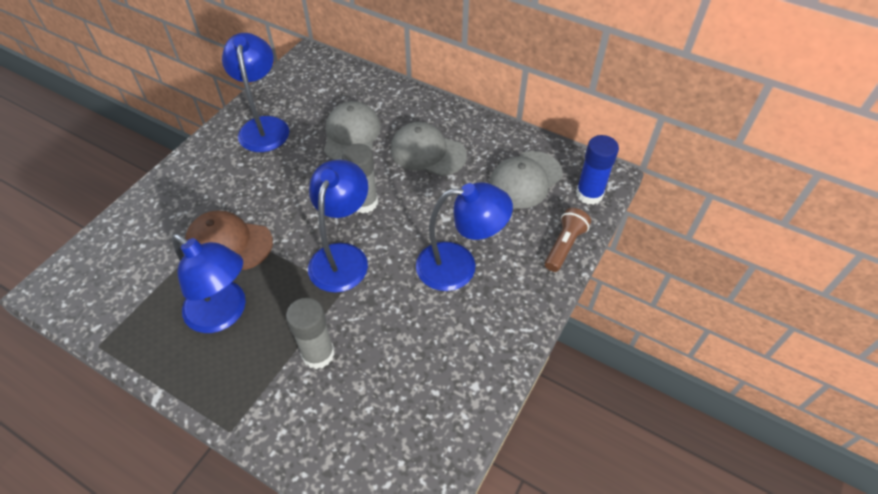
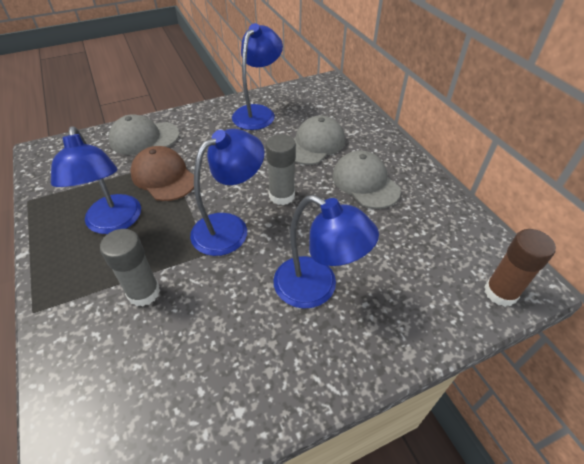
camera: 35 degrees right, 5 degrees down
(525, 180) = (439, 246): grey cap -> grey cap (144, 138)
(564, 246) = (436, 328): brown flashlight -> none
(589, 194) = (500, 292): blue glue stick -> brown glue stick

